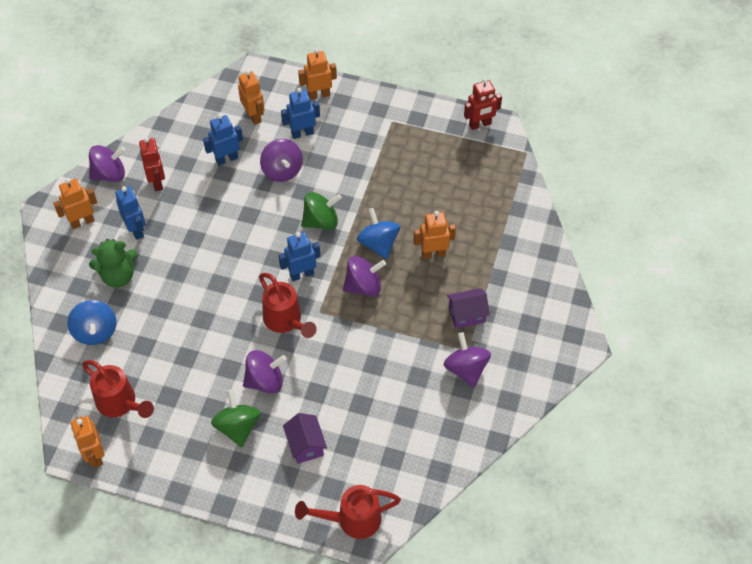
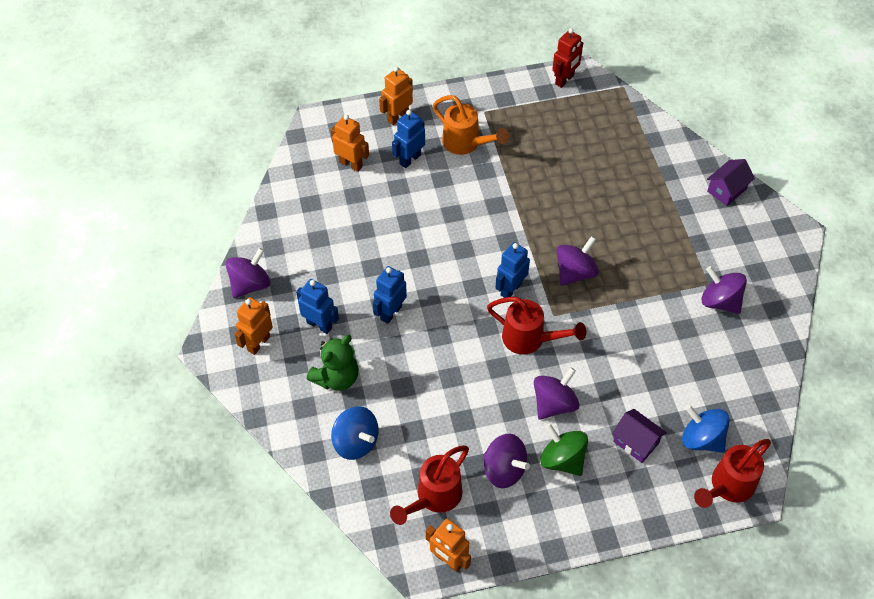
camera: 30 degrees left, 0 degrees up
(120, 403) = (434, 497): red watering can -> red watering can turned 120 degrees clockwise
(157, 182) = (304, 269): red robot -> none
(226, 159) = (356, 216): blue robot -> blue robot (391, 313)
(282, 171) = (418, 202): purple spinning top -> purple spinning top (504, 470)
(321, 221) = (491, 232): green spinning top -> none
(356, 141) = (466, 143): none -> orange watering can
(378, 244) = (558, 228): blue spinning top -> blue spinning top (701, 439)
(433, 253) = (613, 213): orange robot -> none
(466, 315) = (683, 253): purple house -> purple house (726, 190)

